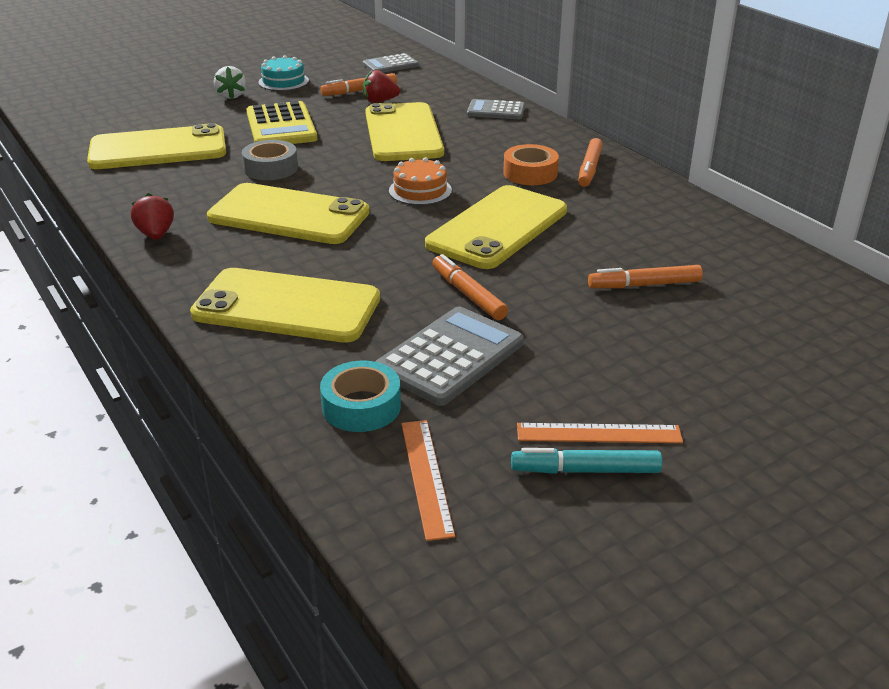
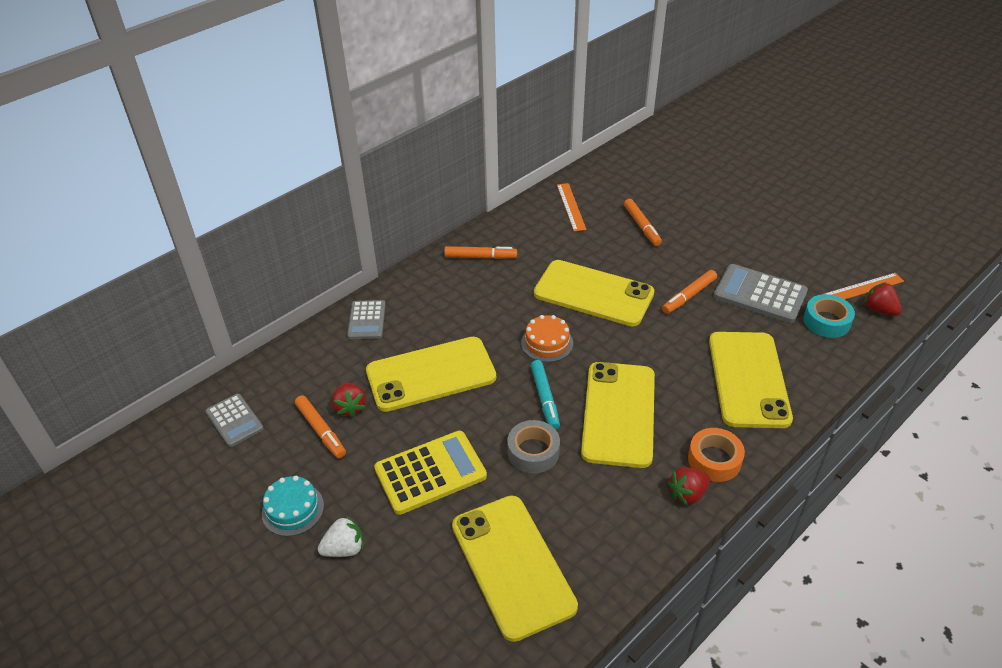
camera: 100 degrees left, 10 degrees up
(362, 477) = (879, 310): none -> red strawberry
(530, 173) = (497, 286): orange tape -> orange tape (714, 460)
(585, 470) = (822, 238): turquoise marker -> turquoise marker (545, 398)
(599, 434) = (792, 236): orange ruler -> orange ruler (571, 206)

